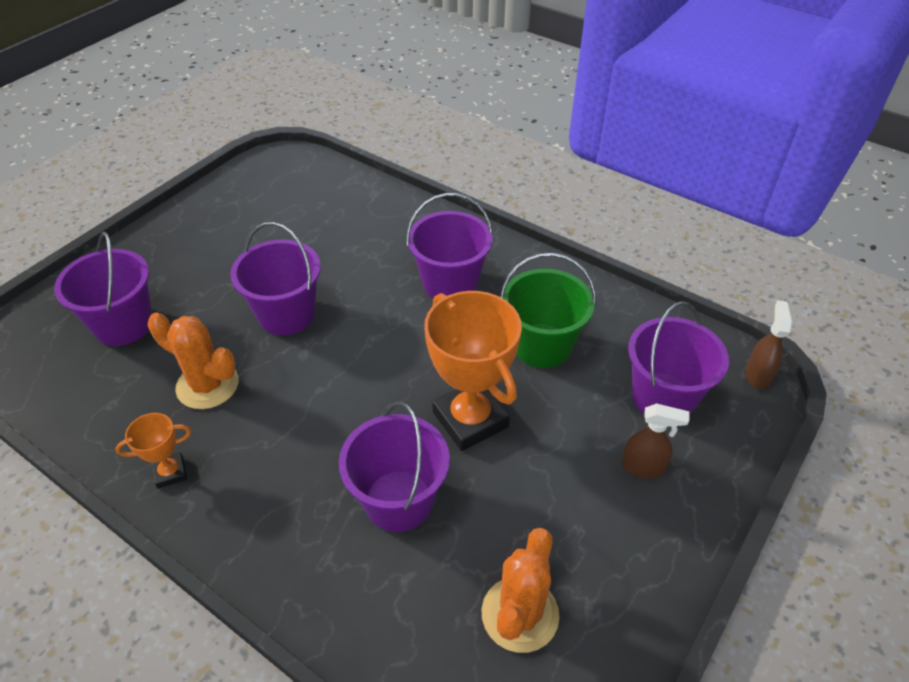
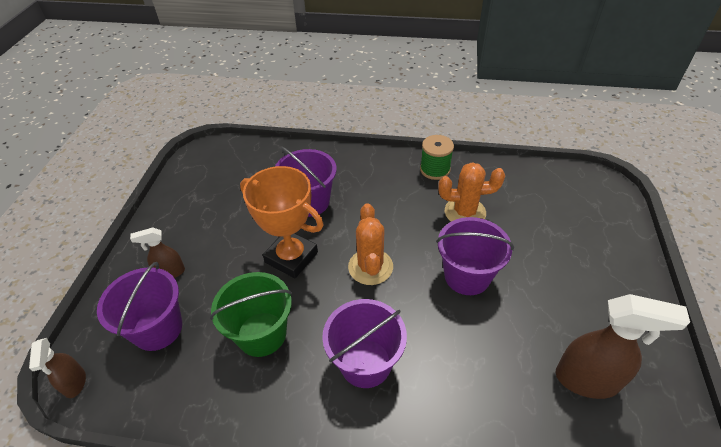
camera: 155 degrees right, 0 degrees up
(123, 324) = (559, 223): purple bucket -> none
(170, 472) = (435, 170): orange trophy -> green spool
(278, 209) = (587, 380): none -> brown spray bottle
(520, 614) = (227, 183): orange cactus -> orange cactus (370, 267)

